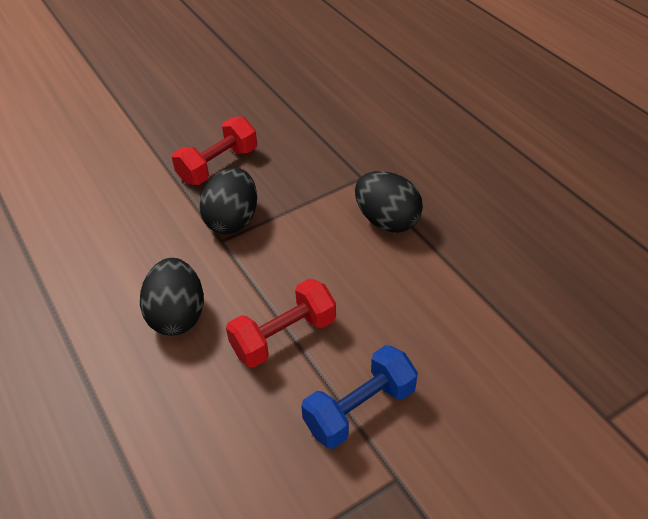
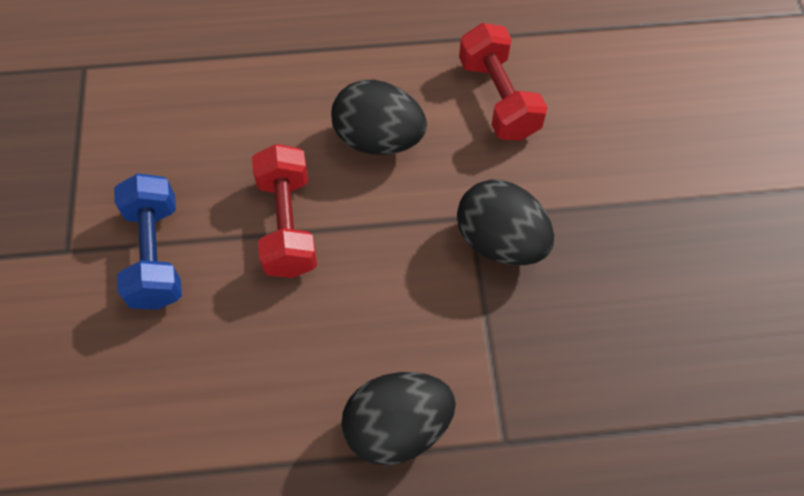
camera: 115 degrees right, 15 degrees up
(218, 165) = (622, 263): red dumbbell -> red dumbbell (498, 98)

